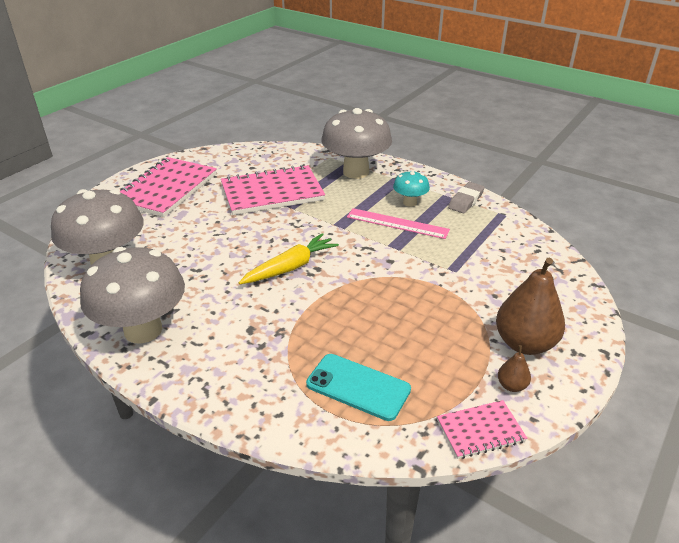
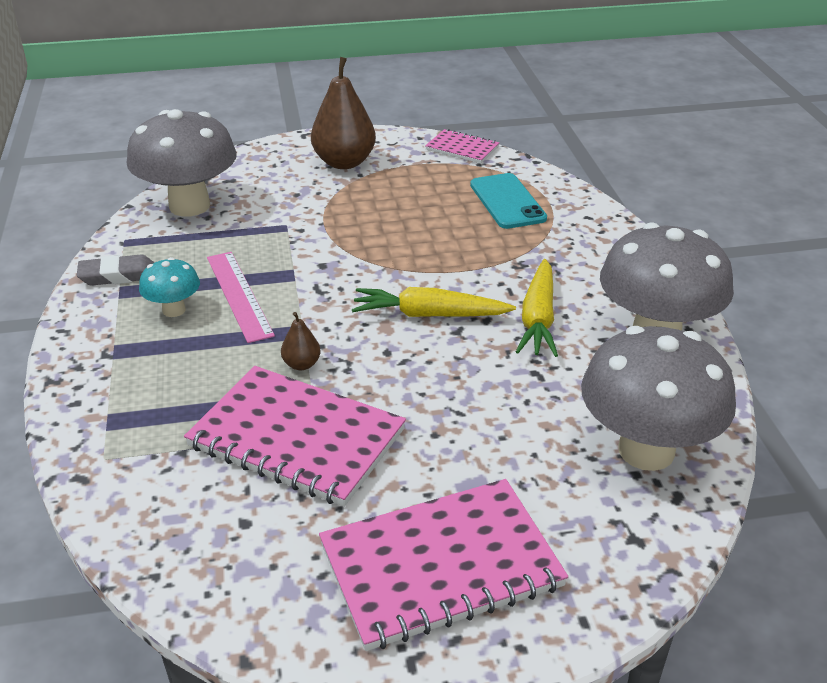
camera: 135 degrees left, 0 degrees up
(227, 300) = (538, 319): none -> yellow carrot
(356, 172) = (132, 399): grey mushroom -> grey mushroom (189, 206)
(511, 386) = (401, 152): brown pear -> brown pear (301, 364)

